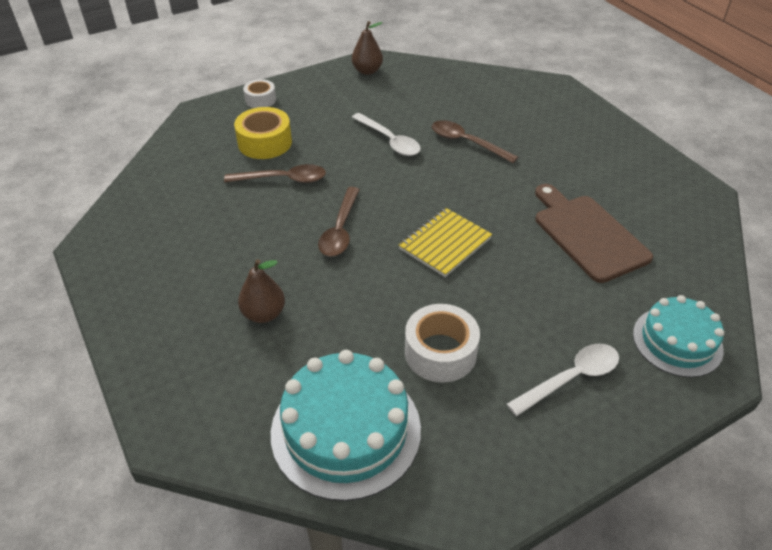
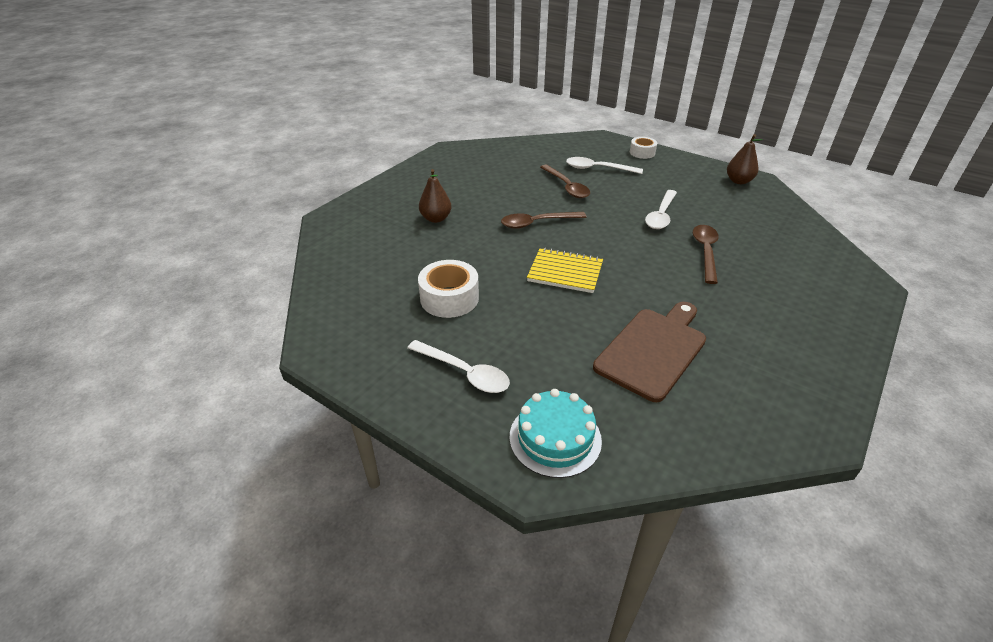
camera: 65 degrees right, 5 degrees down
(265, 142) = (597, 169): yellow tape -> white spoon
(346, 430) = (359, 276): turquoise cake -> none

